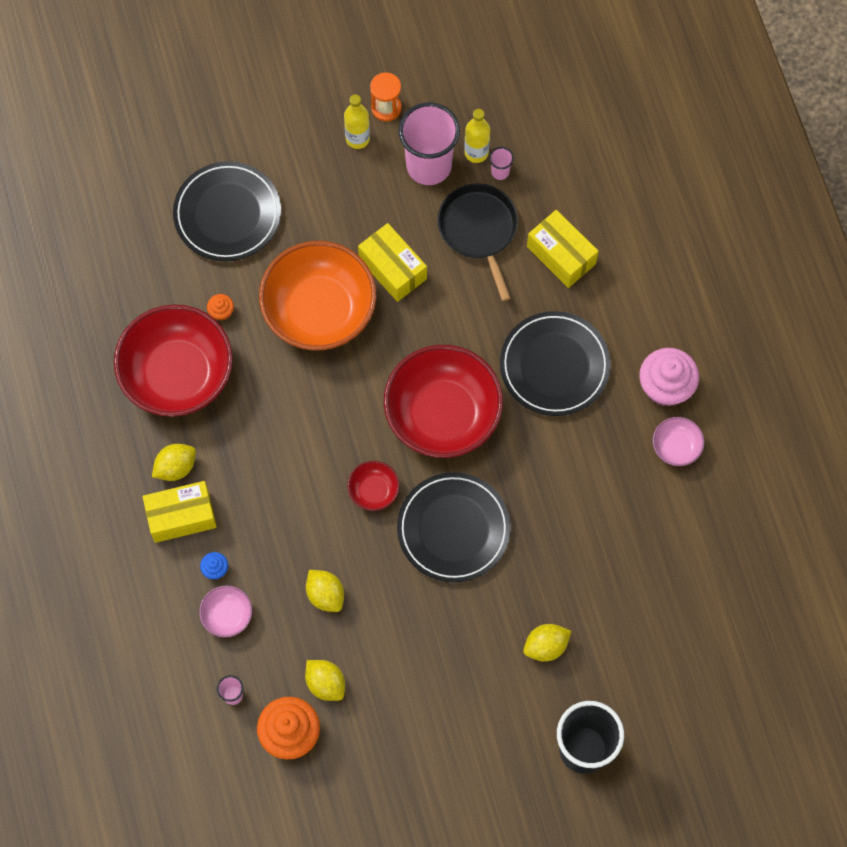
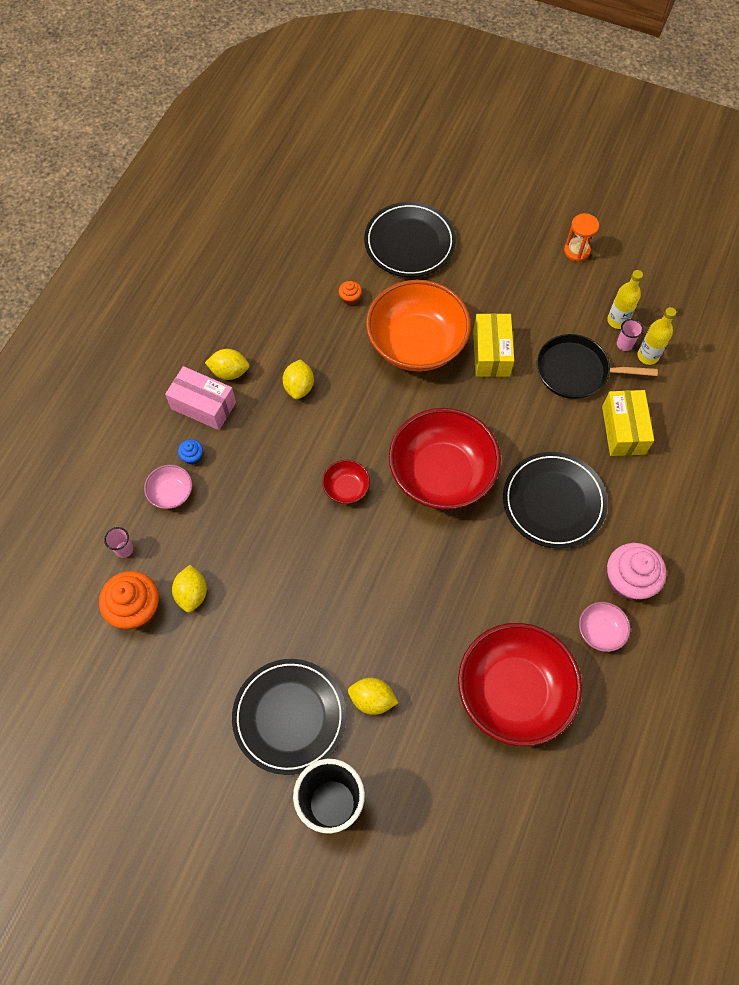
camera: 40 degrees right, 5 degrees down
(177, 374) = (286, 315): red bowl -> red bowl (513, 691)
(181, 516) = (203, 405): yellow box -> pink box
(325, 595) = (249, 532): yellow lemon -> yellow lemon (299, 387)
(357, 138) = (539, 256): yellow bottle -> yellow bottle (647, 356)
(429, 166) = (575, 306): pink cup -> none
(453, 529) = (379, 558): black plate -> black plate (289, 717)
(479, 230) = (576, 371): black pan -> black pan turned 105 degrees counterclockwise

